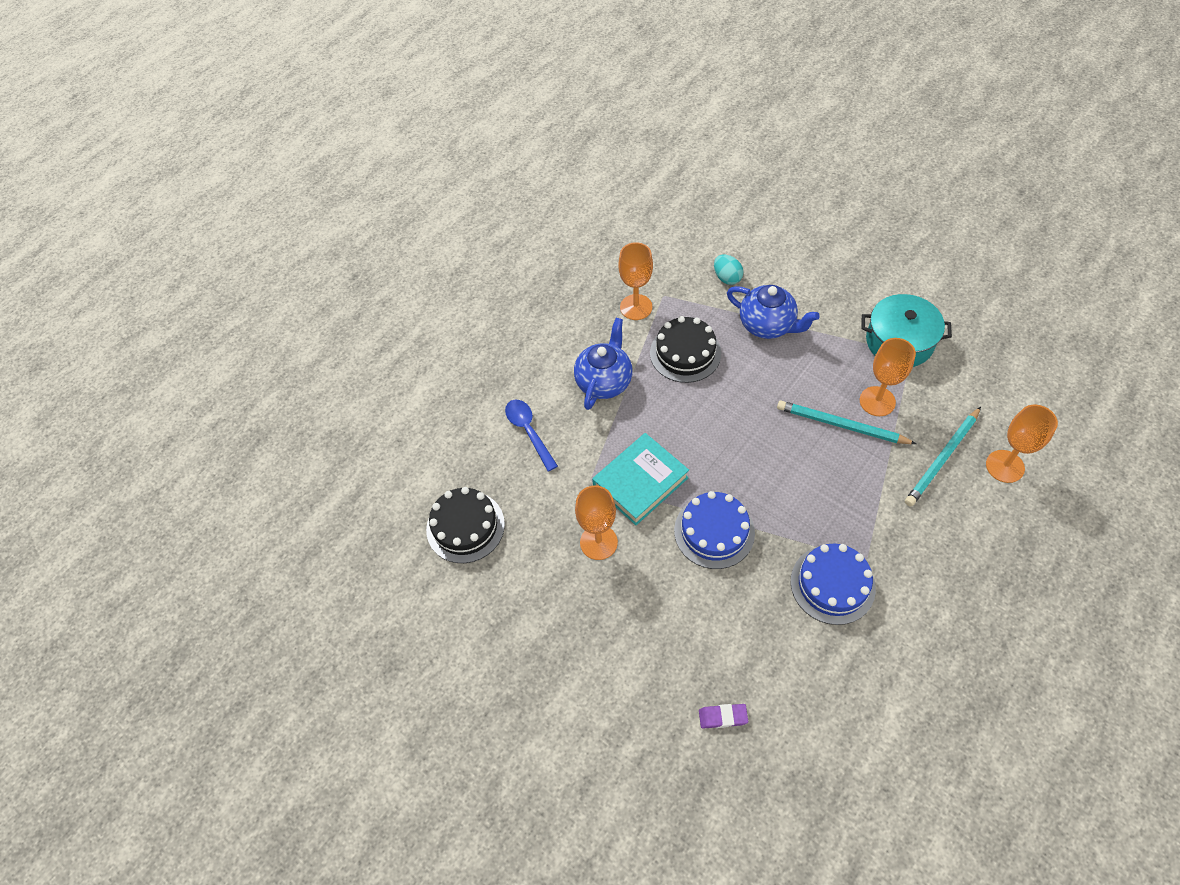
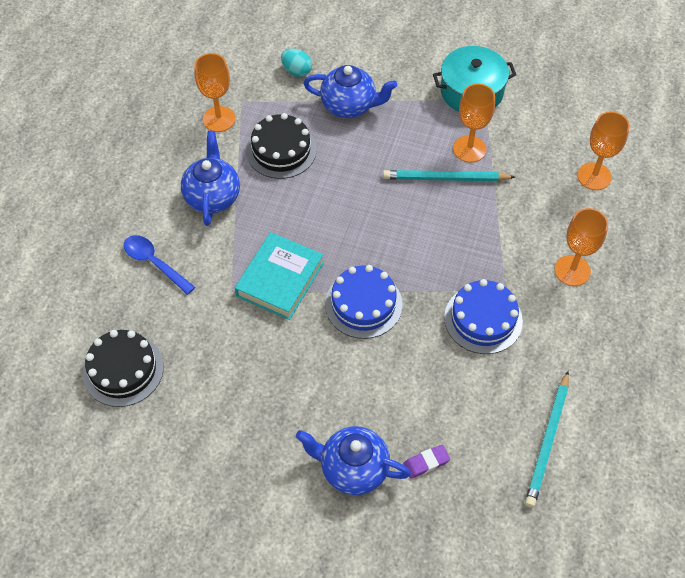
camera: 25 degrees left, 0 degrees up
(598, 542) = (259, 345): orange goblet -> orange goblet (572, 270)
(647, 697) = (353, 469): none -> blue teapot
(942, 459) = (541, 184): turquoise pencil -> turquoise pencil (547, 441)

